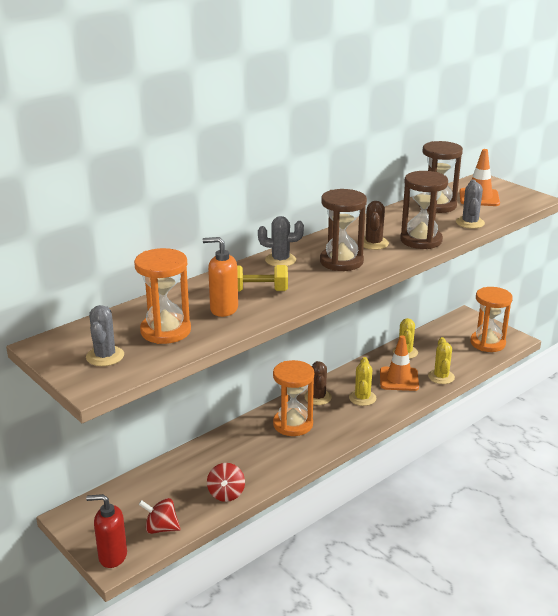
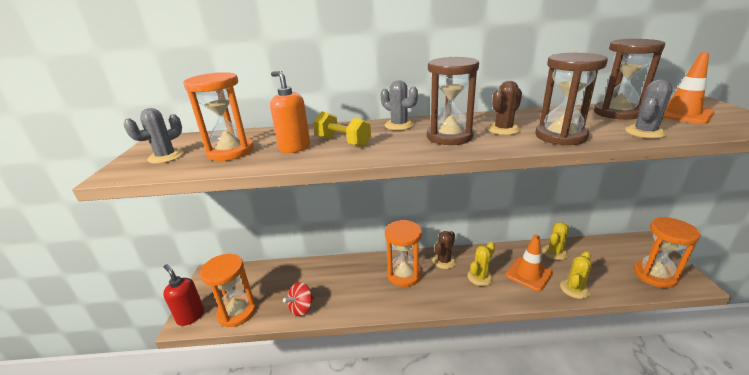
camera: 40 degrees right, 0 degrees up
(161, 528) = (237, 312): red spinning top -> orange hourglass

